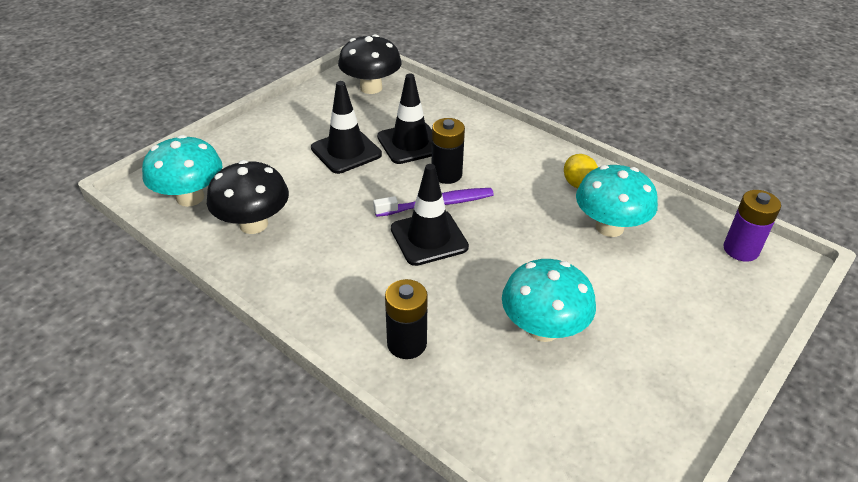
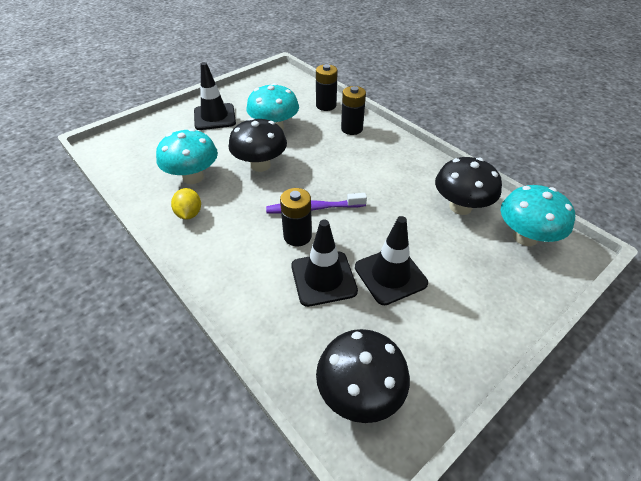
camera: 170 degrees left, 5 degrees up
(429, 238) = (326, 183): black traffic cone -> black traffic cone (214, 117)
(468, 404) = (326, 105): none -> black battery
(530, 254) = (260, 165): none -> black mushroom
(740, 250) = (120, 154): purple battery -> none

